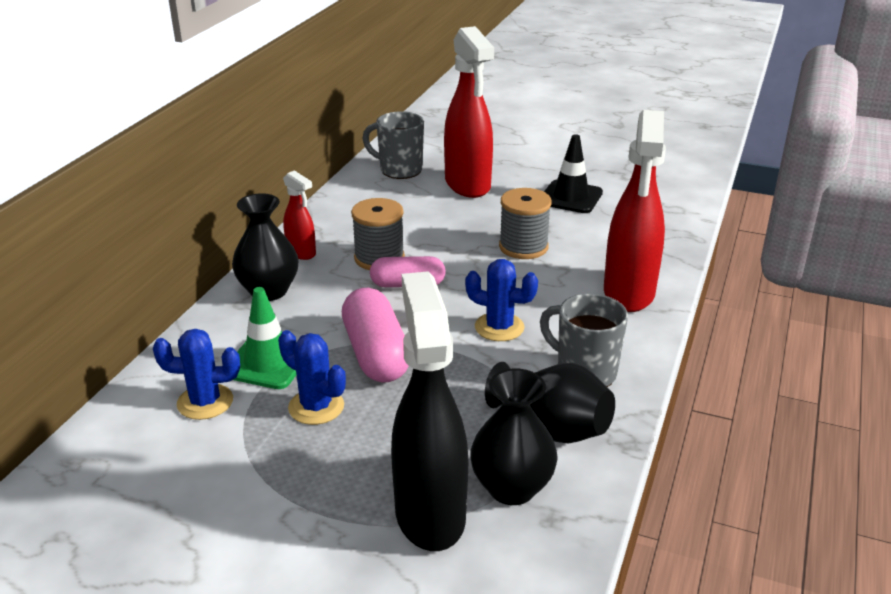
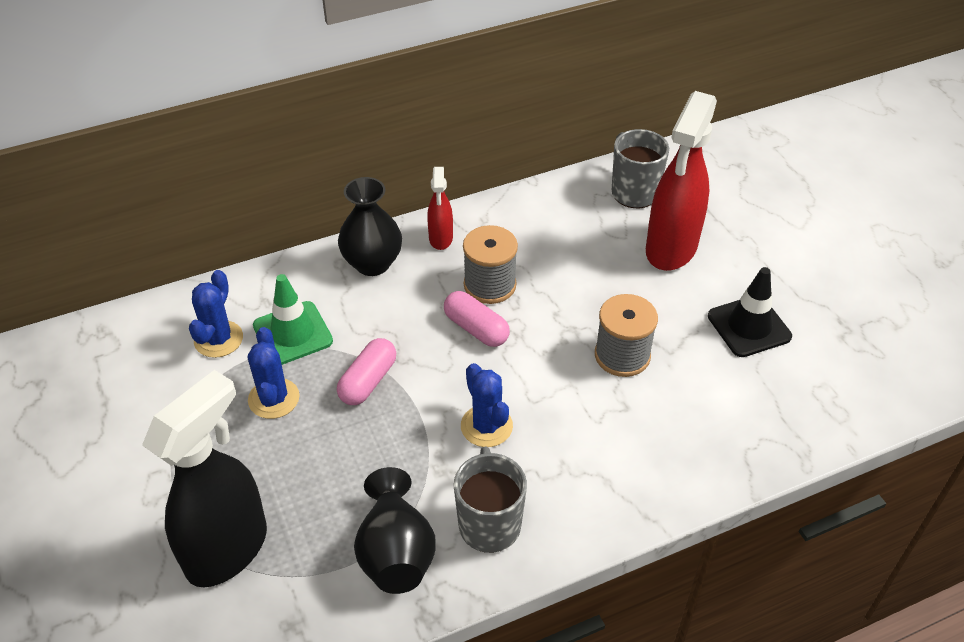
camera: 45 degrees right, 15 degrees up
(205, 402) = (218, 339): blue cactus -> blue cactus turned 60 degrees clockwise
(376, 354) = (368, 381): pink capsule -> pink capsule, size x0.66
(511, 488) = (301, 577): black vase -> none
(629, 293) = (642, 475): red spray bottle -> none

